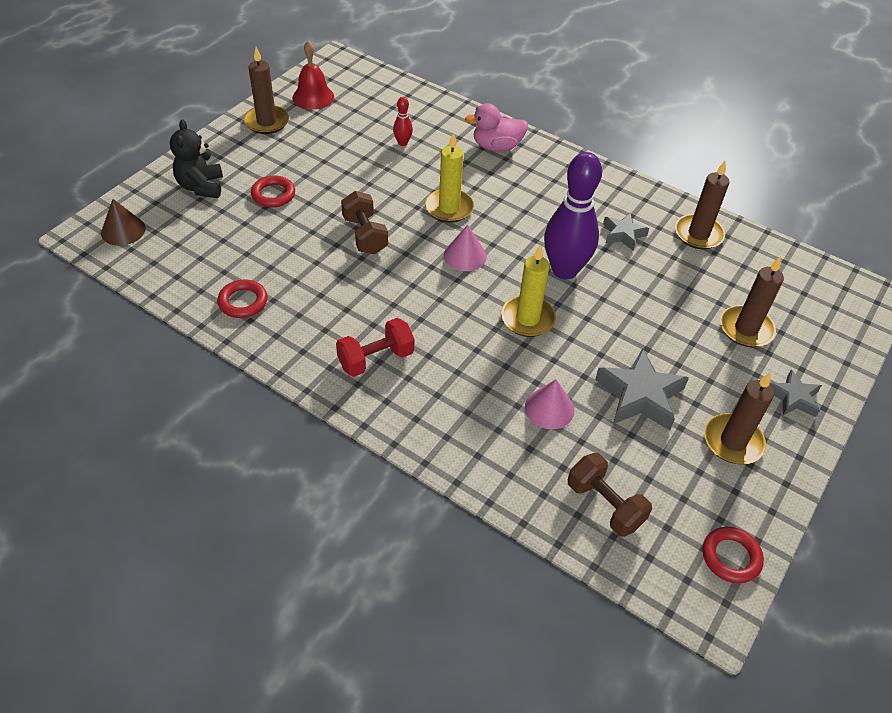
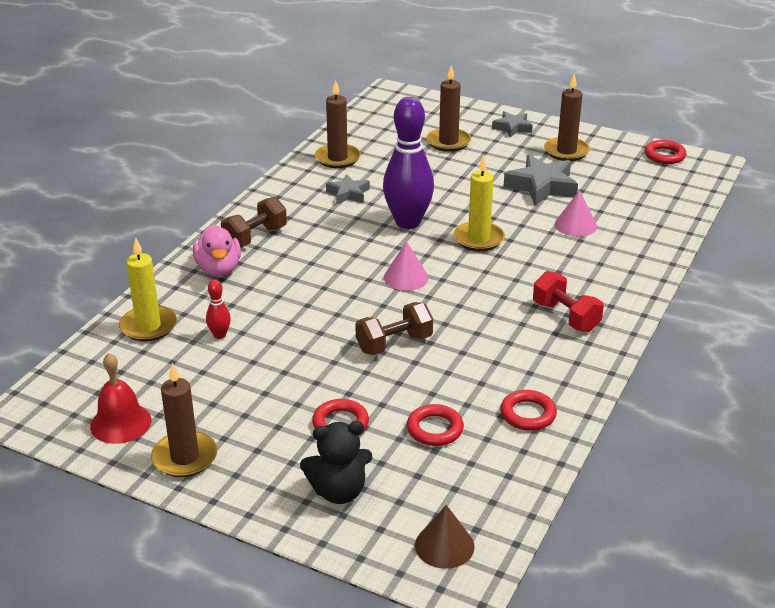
camera: 95 degrees left, 15 degrees down
(247, 243) = (435, 429): none -> red ring
(449, 208) = (334, 292): yellow candle -> yellow candle (148, 326)
(604, 505) = (653, 200): brown dumbbell -> brown dumbbell (255, 237)

